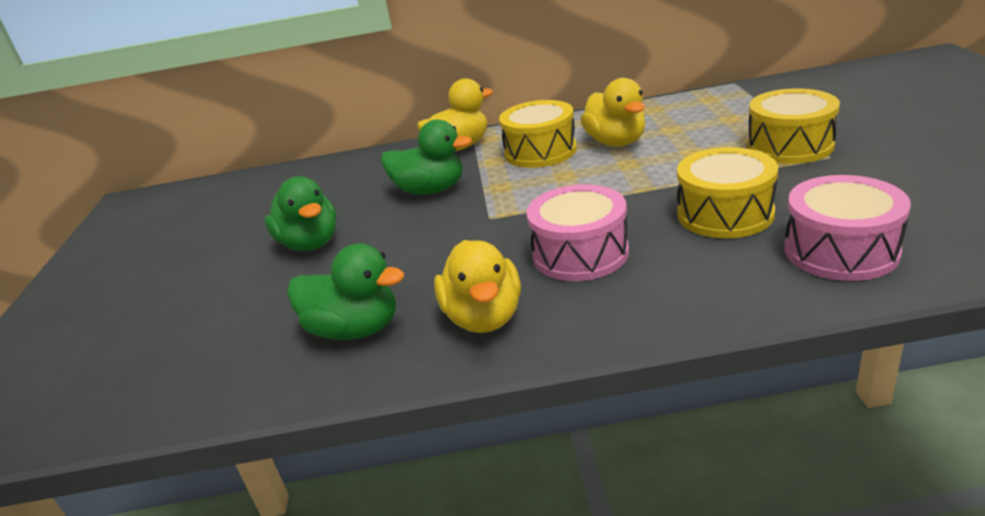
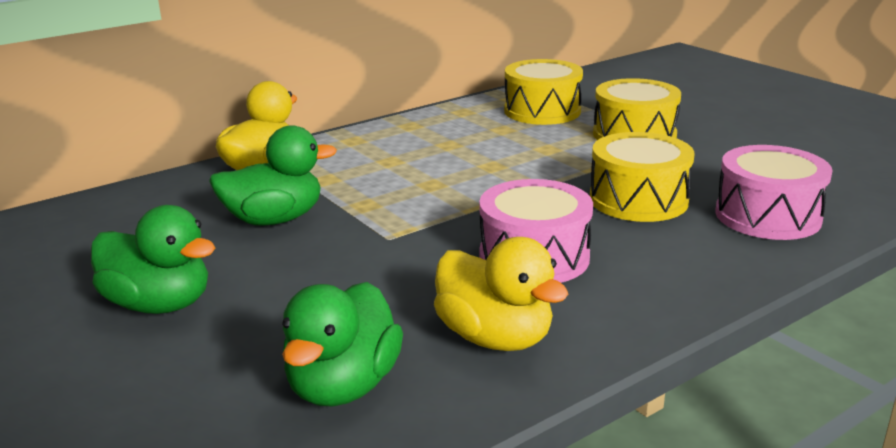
camera: 35 degrees left, 5 degrees down
(355, 329) = (343, 386): green duck -> green duck turned 120 degrees clockwise
(540, 151) = (375, 164): yellow drum -> yellow drum (542, 111)
(616, 142) = (456, 146): yellow duck -> none

